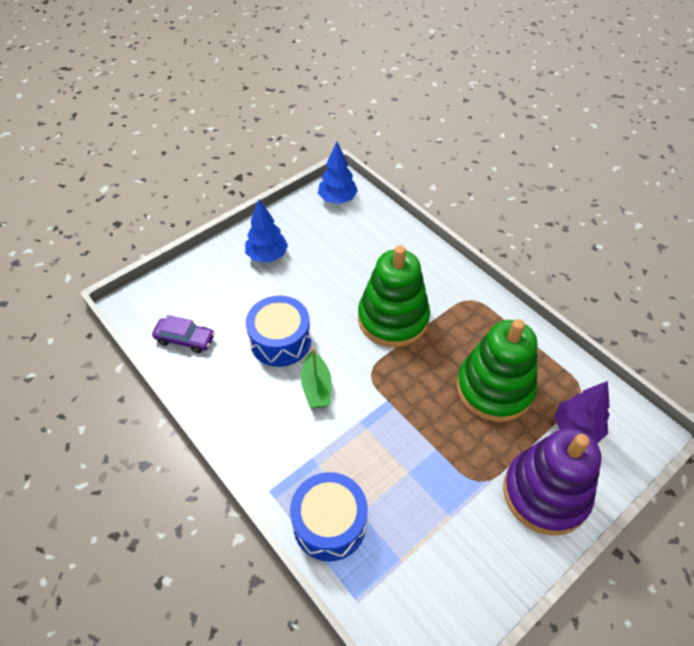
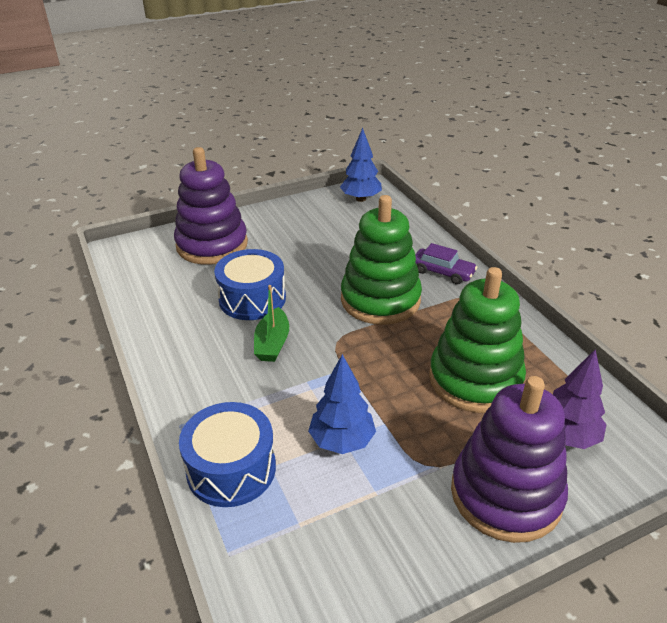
camera: 15 degrees right, 15 degrees down
(185, 339) = (157, 283): purple car -> purple car (442, 272)
(218, 283) = (212, 245): none -> purple stacking toy
(267, 256) = (270, 231): blue tree -> blue tree (342, 441)

